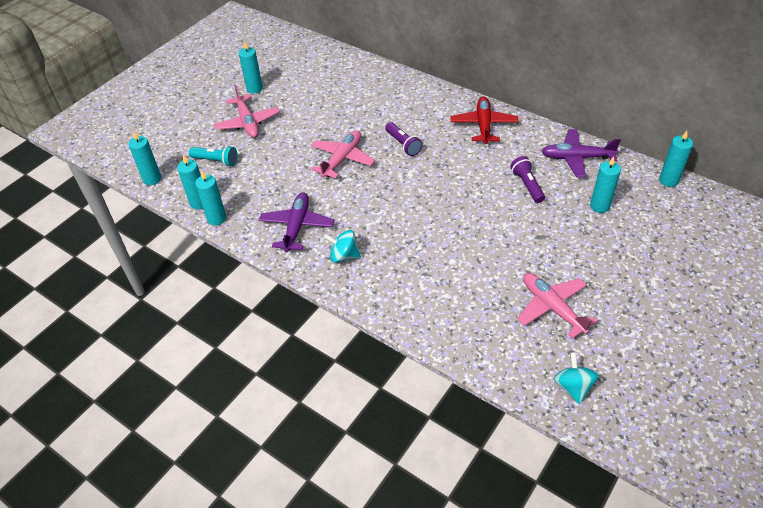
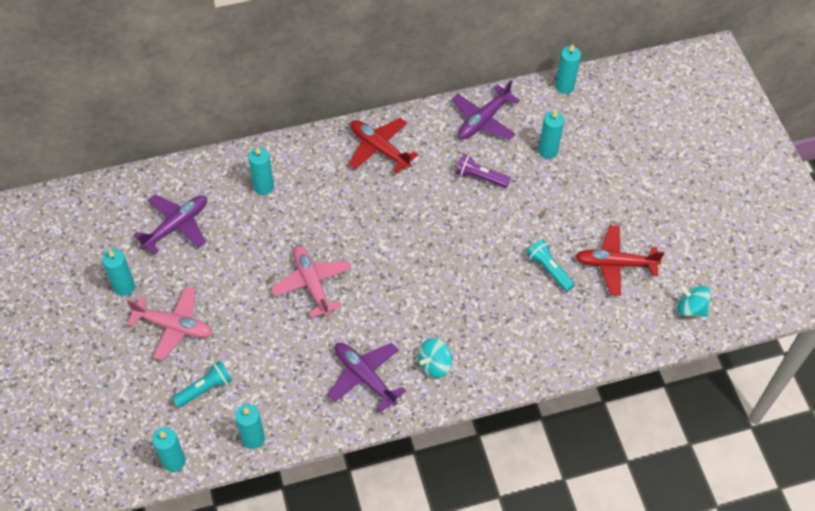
camera: 55 degrees left, 10 degrees up
(216, 218) = (290, 436): turquoise candle -> turquoise candle (263, 187)
(319, 82) = (176, 226): none -> purple plane
(403, 144) = (341, 224): purple flashlight -> none
(497, 270) = (549, 270): none -> turquoise flashlight
(552, 308) = (615, 264): pink plane -> red plane

